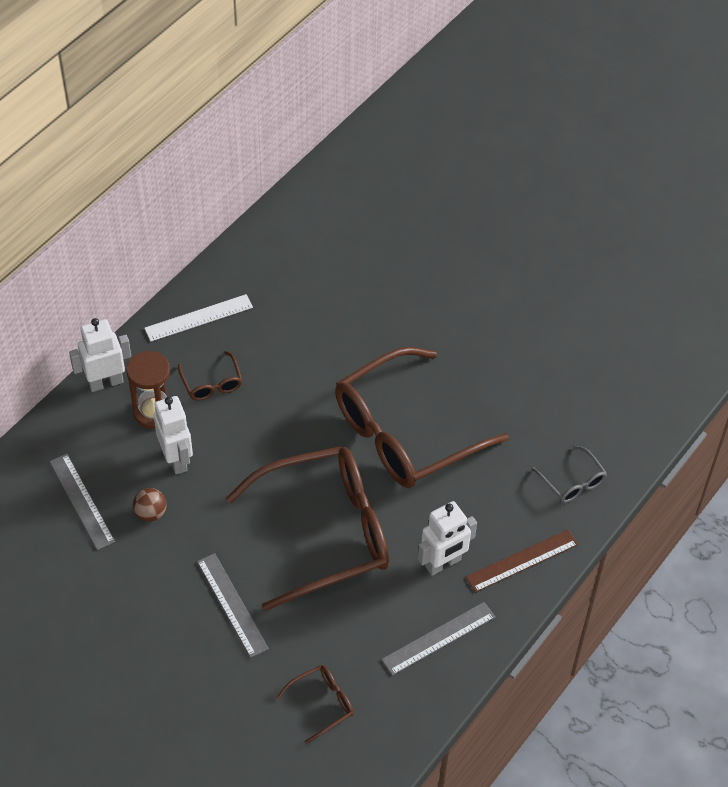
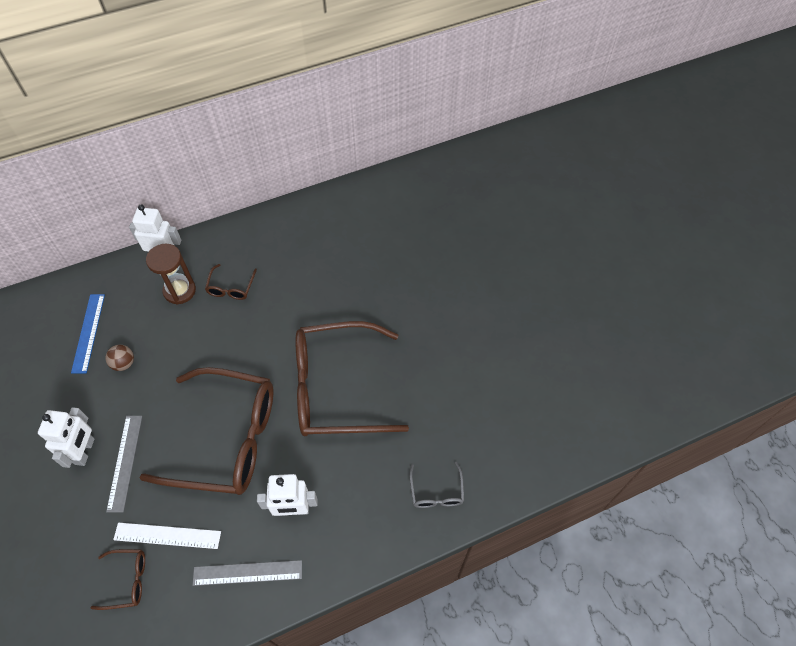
camera: 30 degrees right, 5 degrees up
(82, 501) = (88, 332): grey ruler -> blue ruler
(177, 459) = (169, 332): white robot -> white robot (85, 451)
(199, 318) = (256, 237): white ruler -> white ruler (167, 535)
(522, 561) = (354, 540): brown ruler -> none

